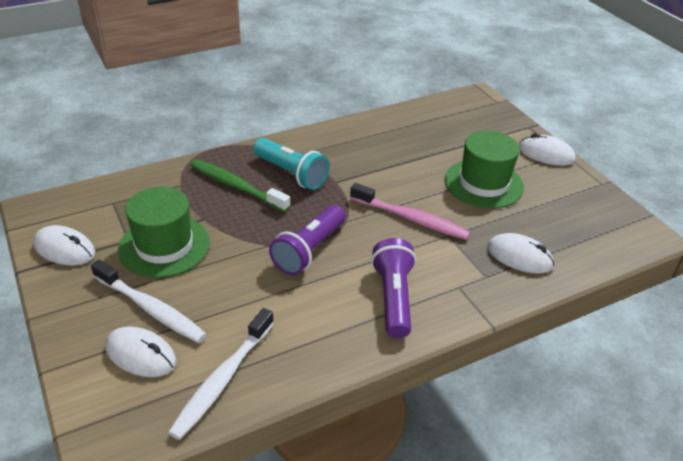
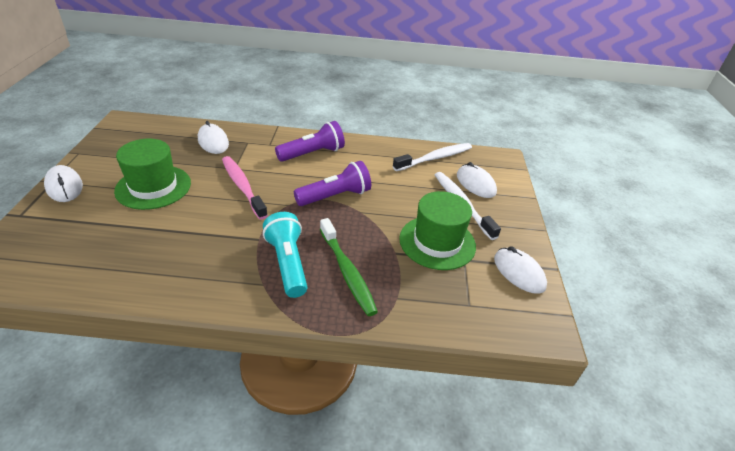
camera: 150 degrees left, 0 degrees up
(393, 298) = (312, 153): purple flashlight -> purple flashlight turned 150 degrees counterclockwise

